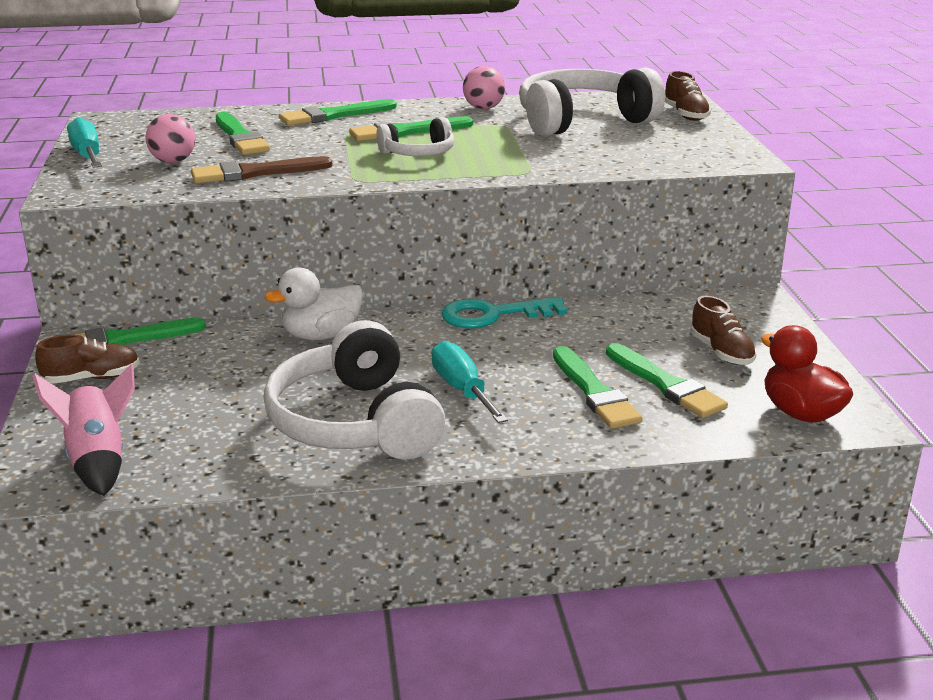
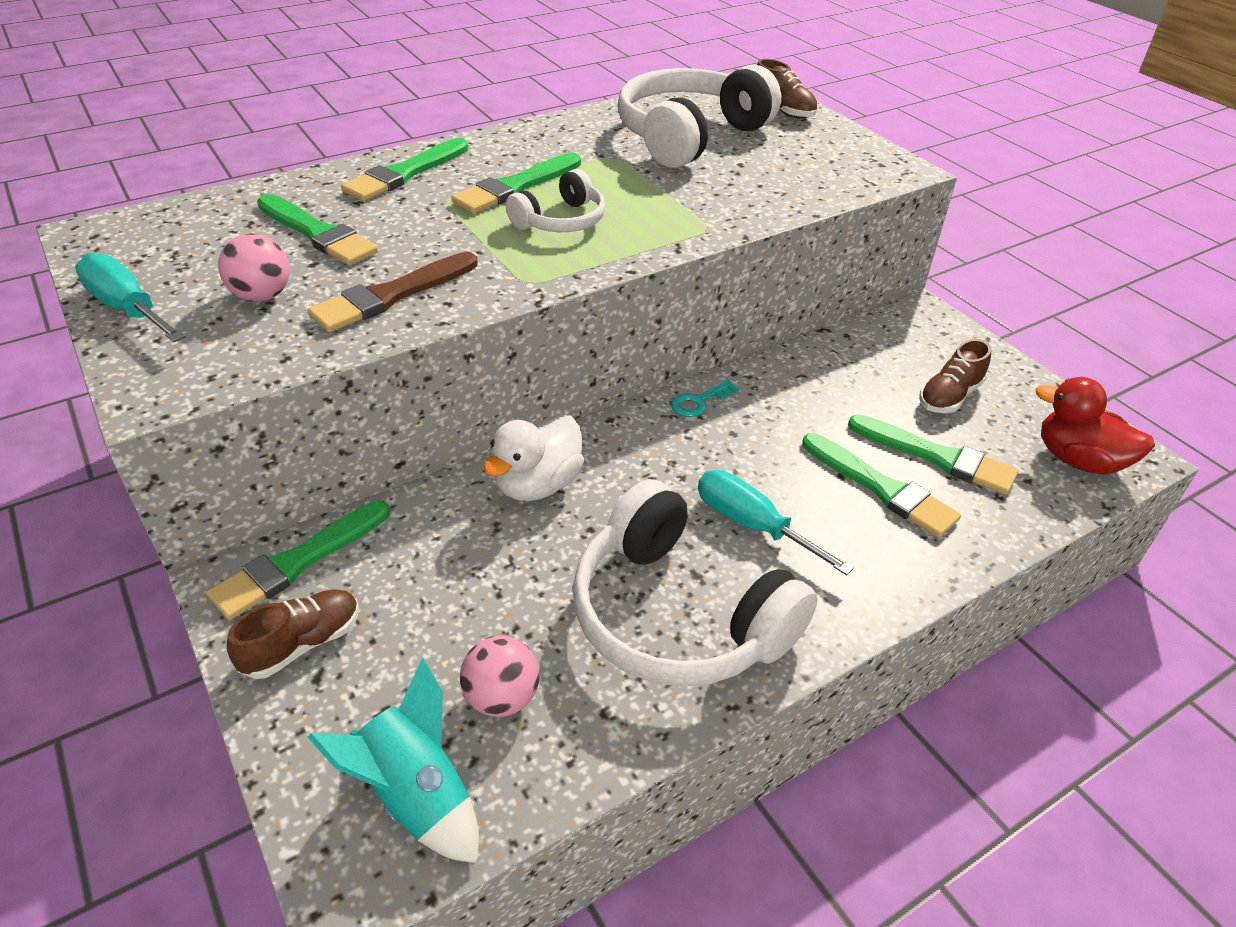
camera: 25 degrees left, 15 degrees up
(98, 461) = (416, 794): pink rocket -> turquoise rocket
(483, 108) = (568, 133): pink ball -> pink ball (502, 697)
(493, 315) = (699, 402): turquoise key -> turquoise key, size x0.53
(721, 352) = (949, 396): brown shoe -> brown shoe turned 90 degrees clockwise

